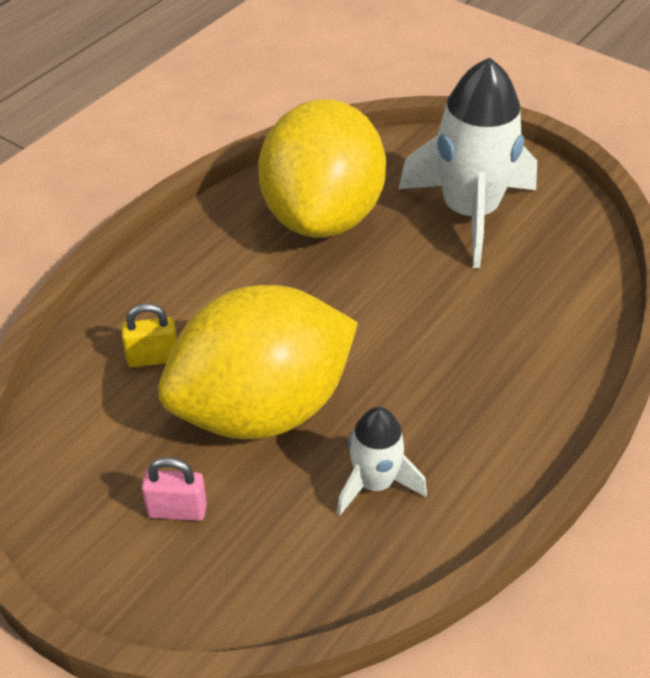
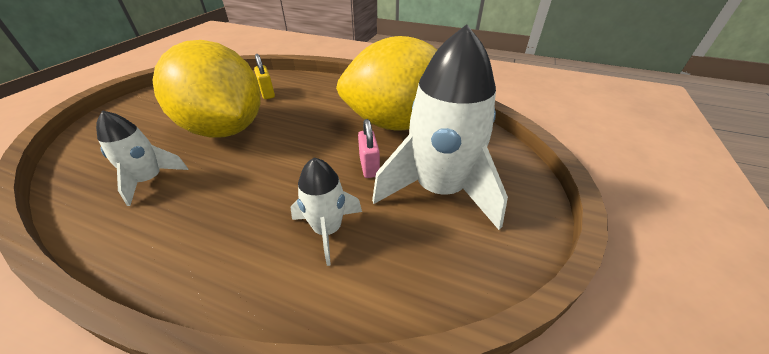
camera: 75 degrees right, 5 degrees down
(177, 510) = (159, 117): pink padlock -> pink padlock (369, 167)
(510, 308) = (327, 230): none -> white rocket

